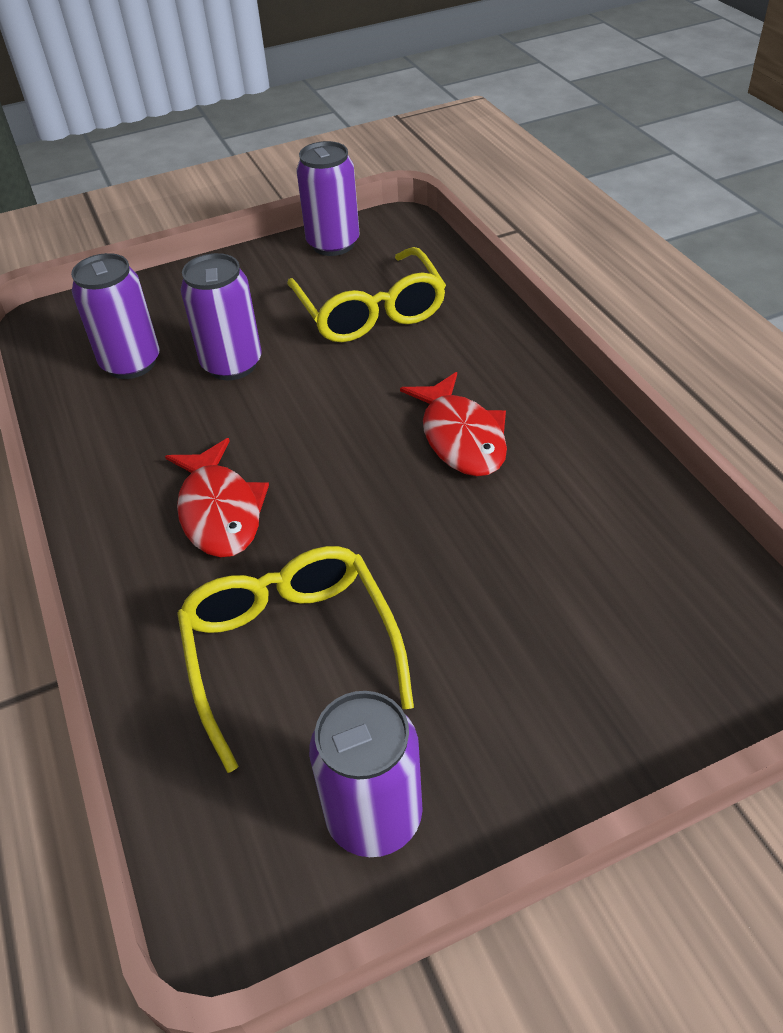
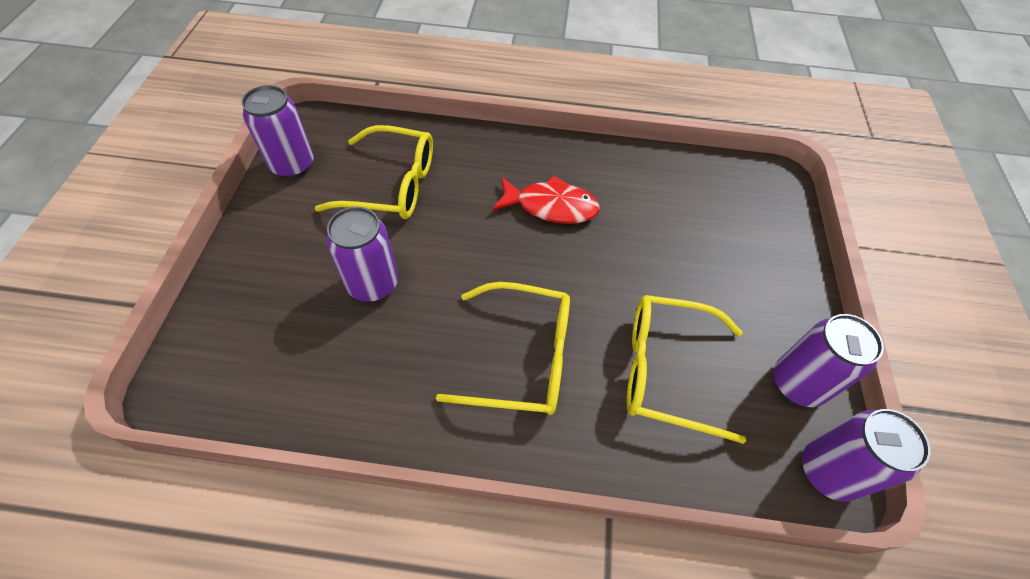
camera: 65 degrees left, 10 degrees up
(131, 363) = (306, 347): purple can -> purple can (827, 471)
(219, 511) = (522, 357): red fish -> yellow glasses

